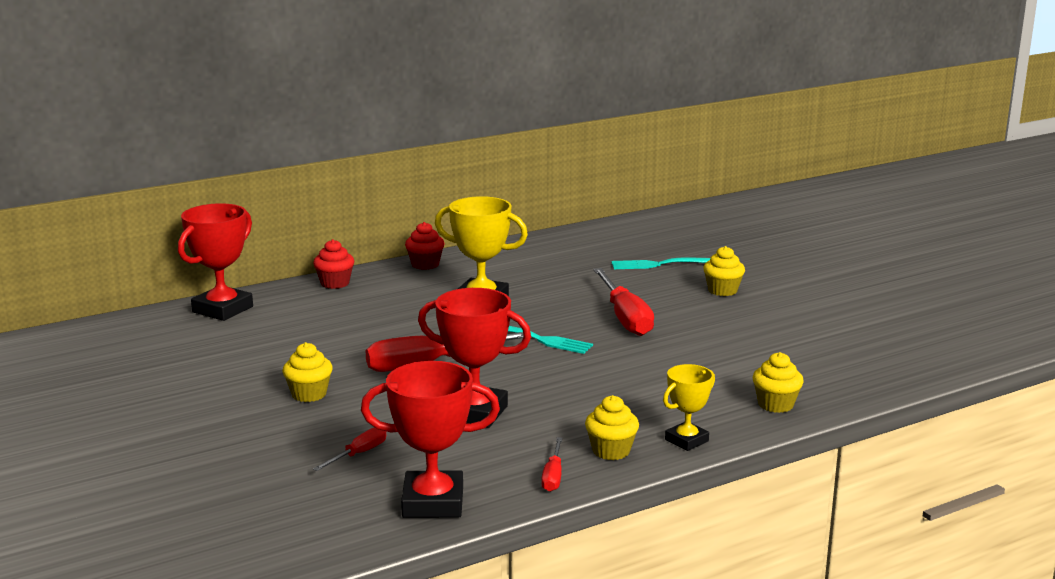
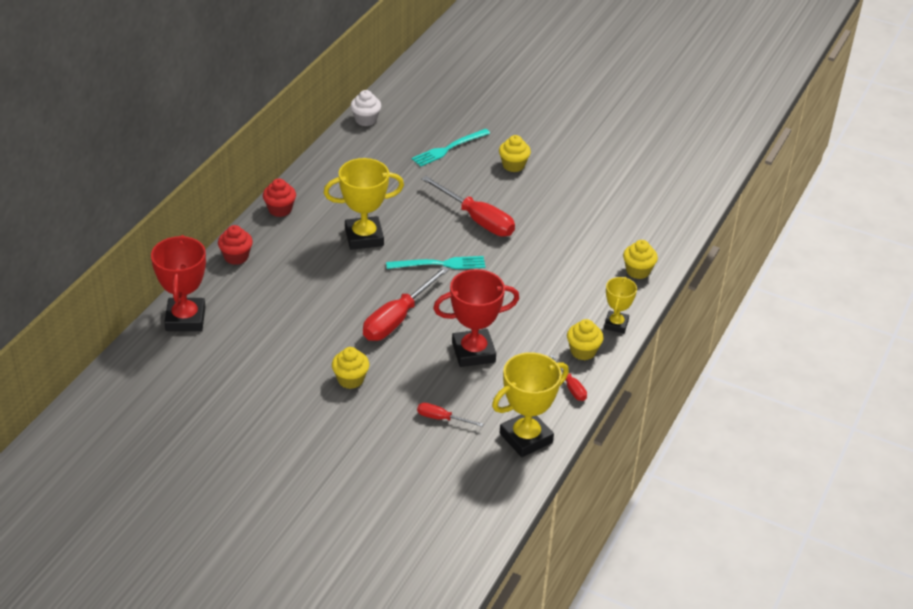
camera: 35 degrees left, 20 degrees up
(359, 454) = (441, 418): red screwdriver -> red screwdriver turned 75 degrees counterclockwise
(433, 502) = (526, 438): red trophy -> yellow trophy
(600, 229) = (365, 120): none -> white cupcake

